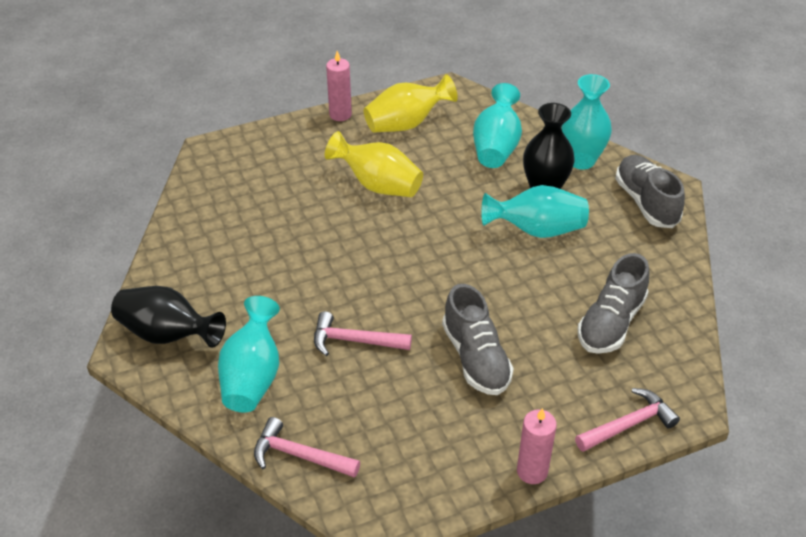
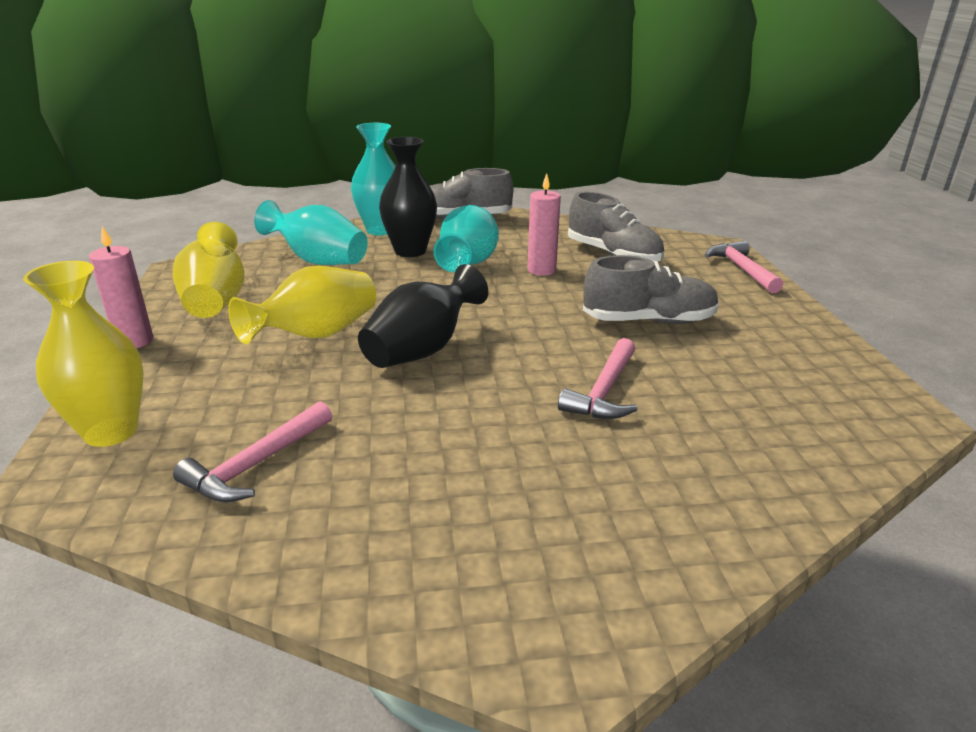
camera: 75 degrees left, 15 degrees down
(168, 334) = (539, 588): black vase -> black vase (422, 350)
(249, 148) = (111, 431): none -> yellow vase
(252, 376) = (659, 490): turquoise vase -> none
(299, 455) = (816, 464): pink hammer -> pink hammer (256, 465)
(532, 471) = (807, 318): pink candle -> pink candle (541, 270)

